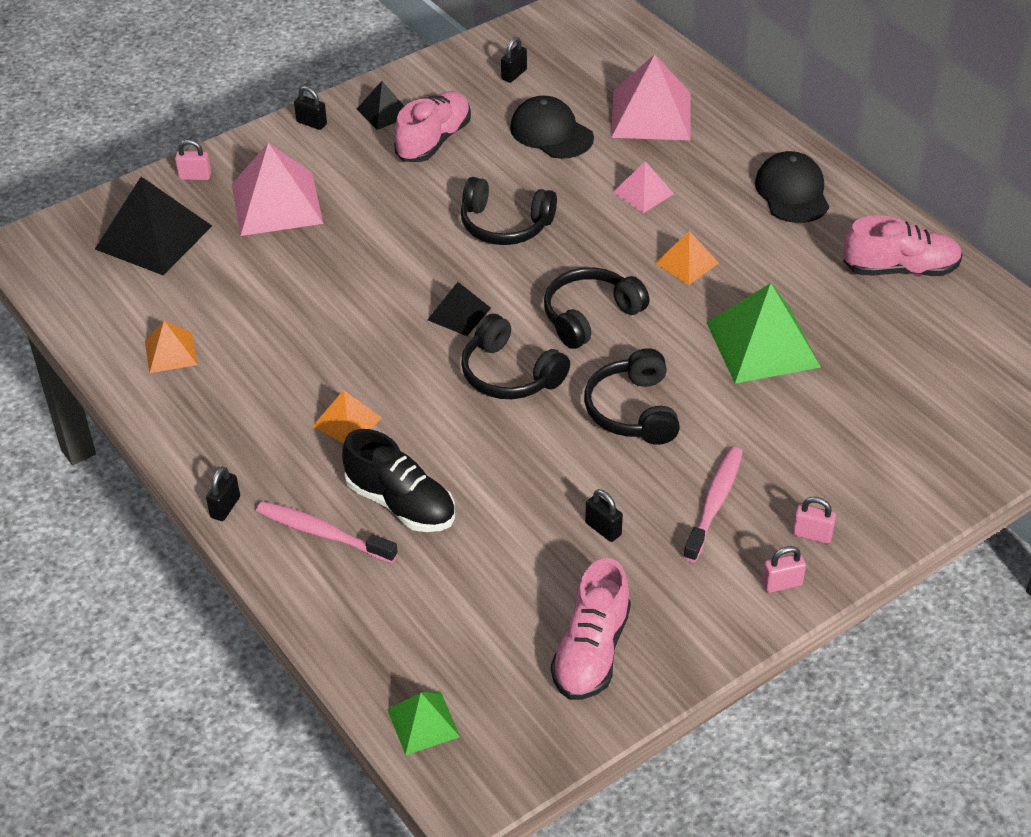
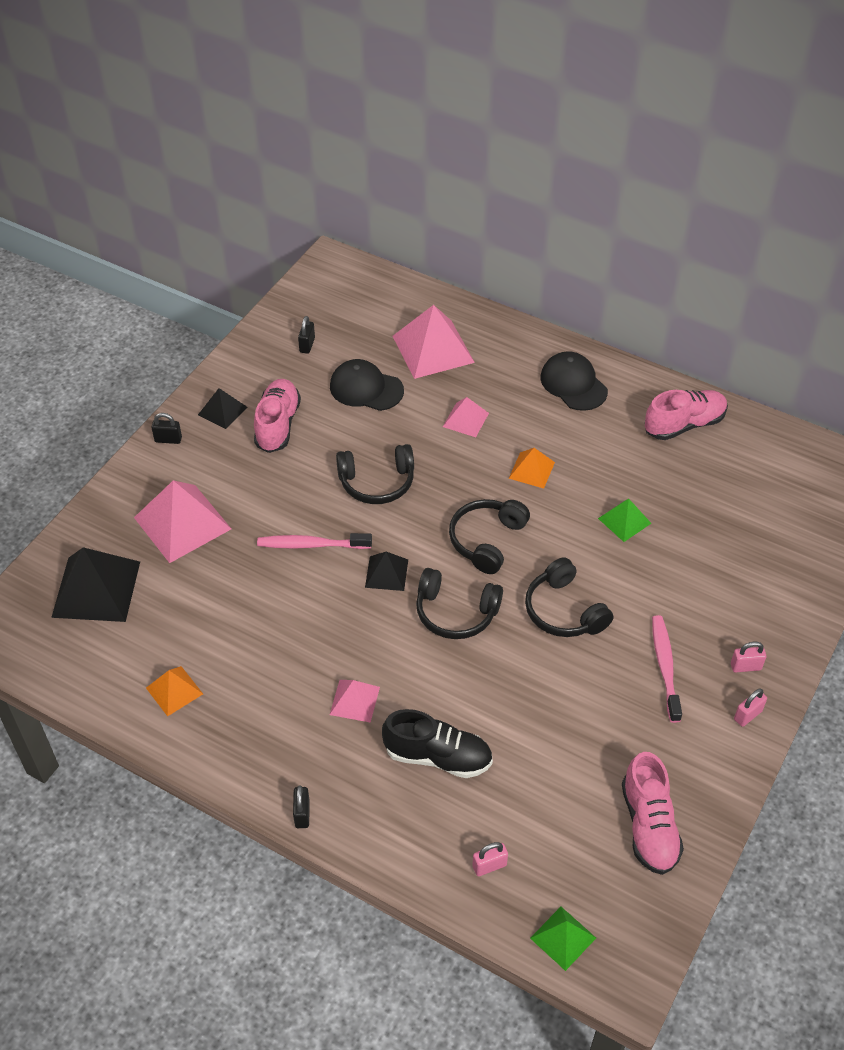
camera: 25 degrees left, 5 degrees up
(195, 176) = (98, 520): pink padlock -> pink padlock (489, 866)
(323, 533) = (393, 806): pink toothbrush -> pink toothbrush (311, 545)
(347, 422) = (355, 700): orange pyramid -> pink pyramid
(603, 529) = (599, 719): black padlock -> none
(763, 344) = (624, 520): green pyramid -> green pyramid, size x0.53

